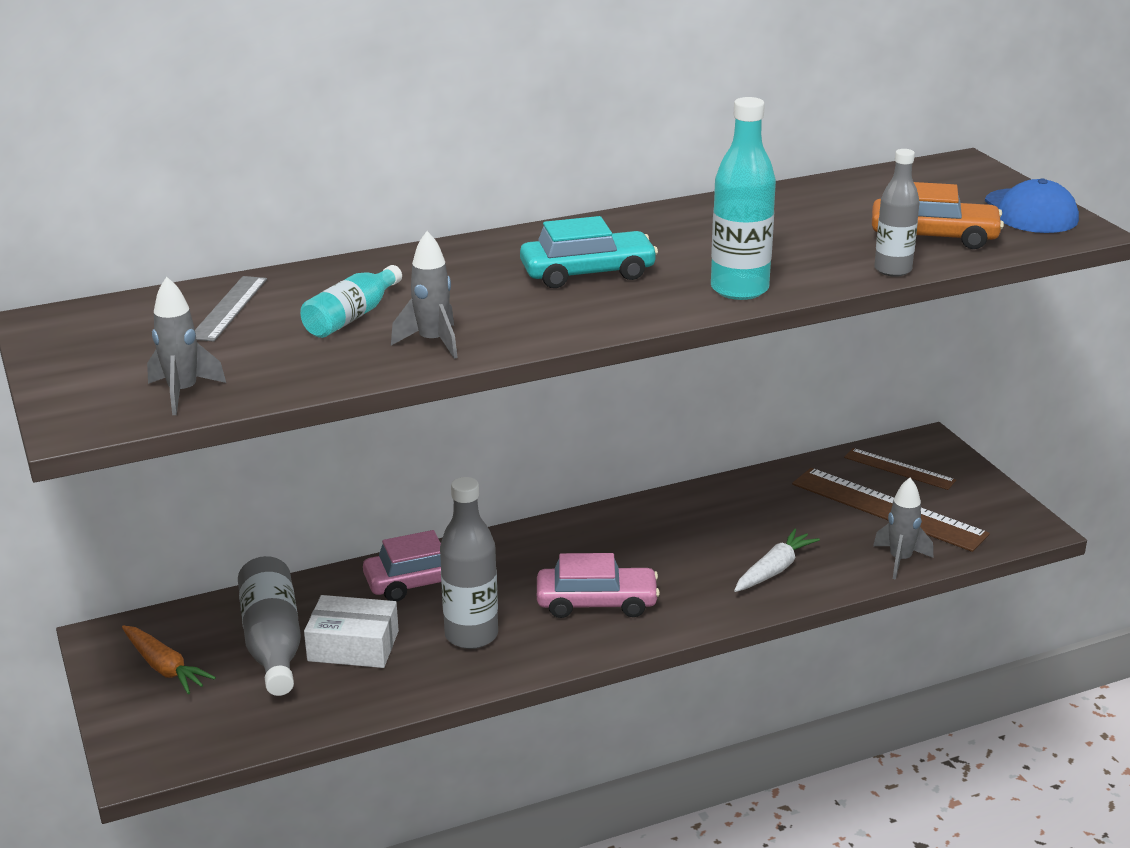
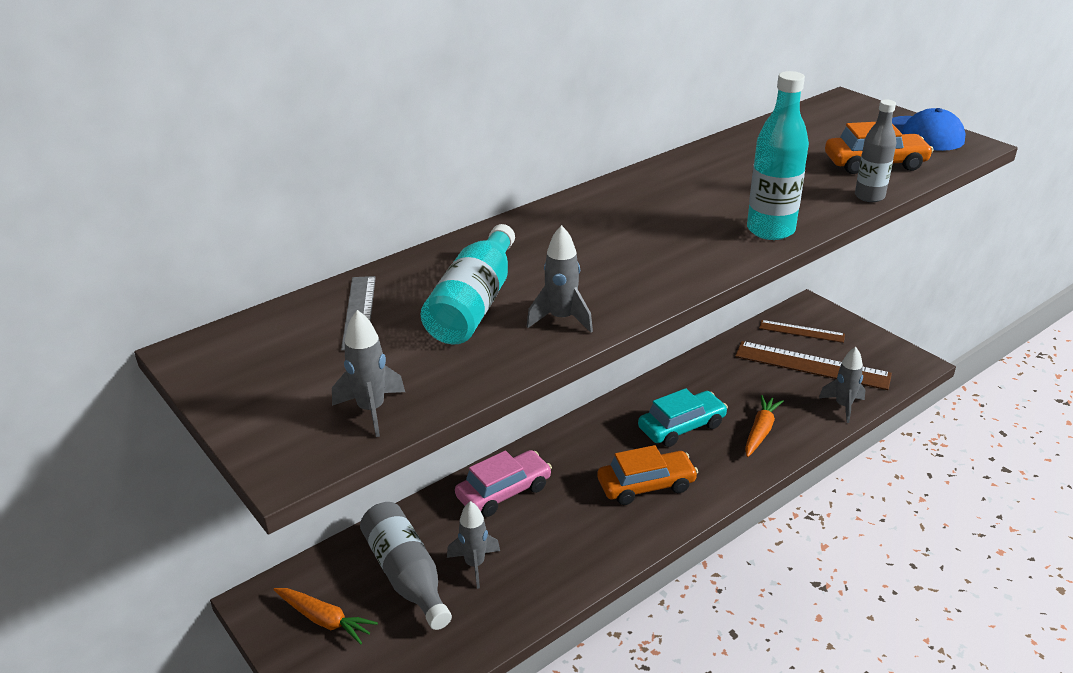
camera: 15 degrees left, 5 degrees up
(352, 317) = (474, 304): turquoise bottle -> turquoise bottle, size x1.53
(353, 646) = (475, 564): white box -> grey rocket
(471, 635) = (564, 535): grey bottle -> none
(588, 273) = (642, 232): turquoise car -> turquoise car (682, 427)
(596, 603) = (646, 485): pink car -> orange car
(774, 570) = (760, 431): white carrot -> orange carrot

